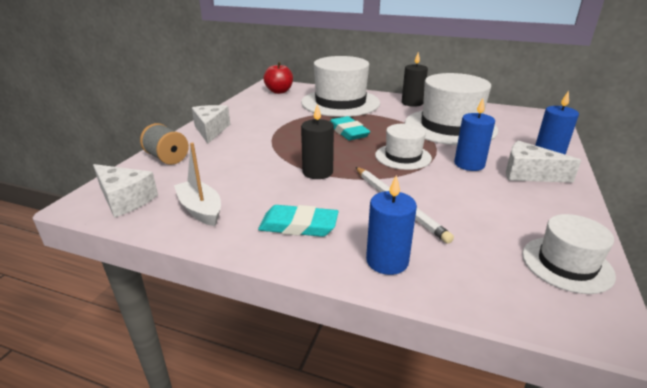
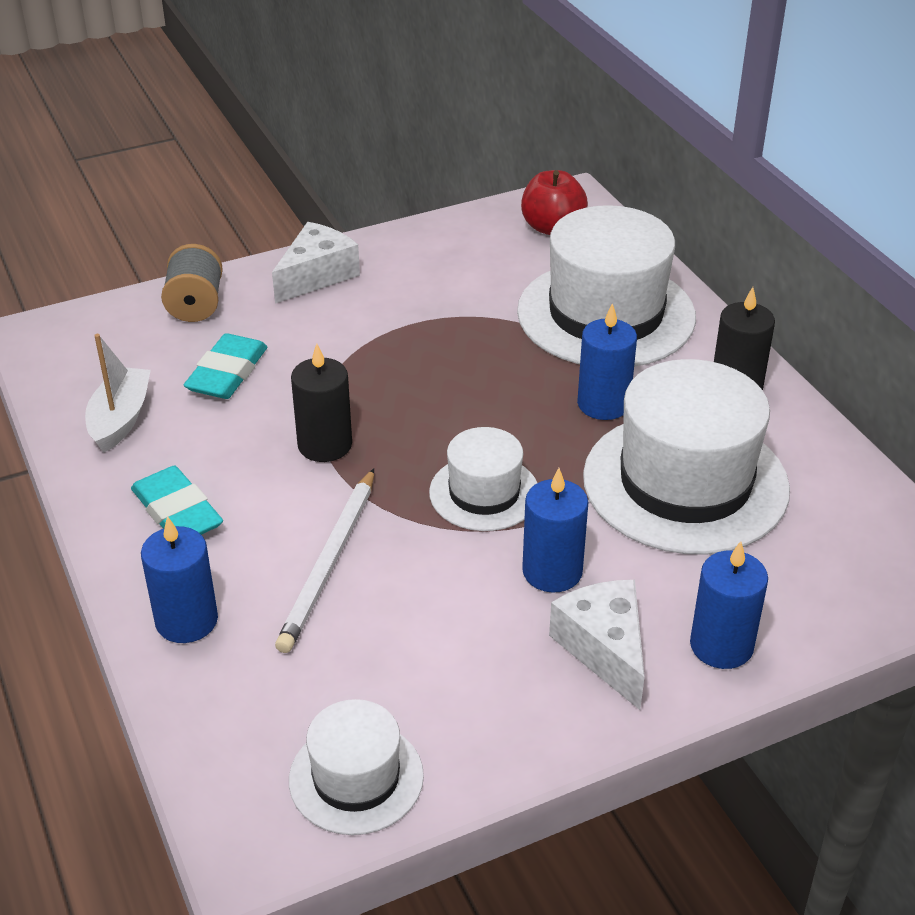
camera: 45 degrees right, 10 degrees up
(125, 199) = (74, 353): white cheese -> none
(348, 132) = (496, 393): turquoise eraser -> turquoise eraser (227, 373)
(386, 121) = (603, 404): none -> blue candle

